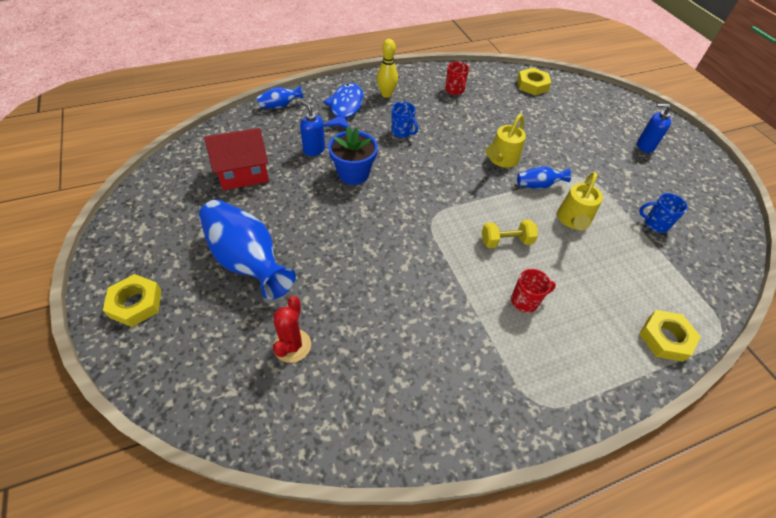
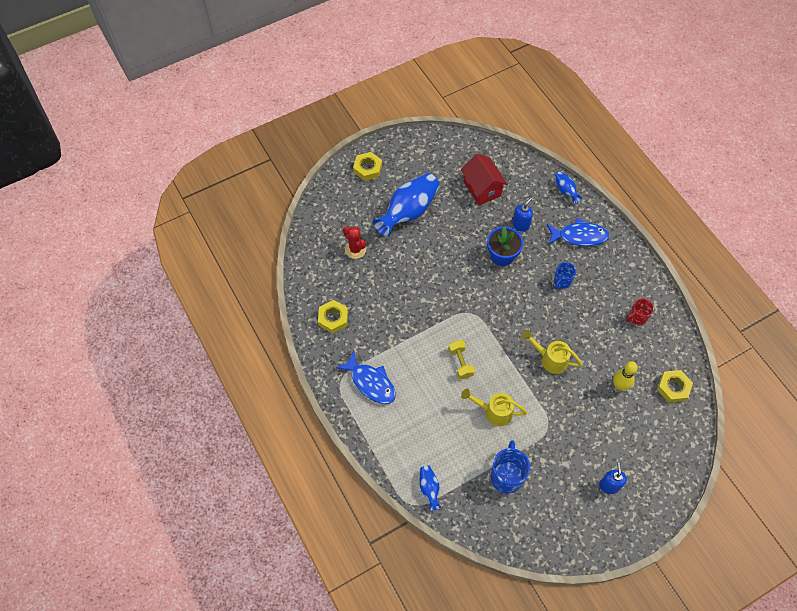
camera: 85 degrees right, 10 degrees up
(292, 345) = (355, 249): red cactus -> red cactus turned 45 degrees clockwise
(386, 94) = (609, 263): yellow bowling pin -> yellow bowling pin (619, 385)
(525, 301) = (411, 375): red mug -> none
(538, 185) = (527, 387): blue vase -> blue vase (429, 488)
(540, 357) = (371, 382): none -> blue fish
(655, 224) = (506, 476): blue mug -> blue mug, size x1.65
(665, 338) = (398, 463): yellow nut -> yellow nut (333, 318)

